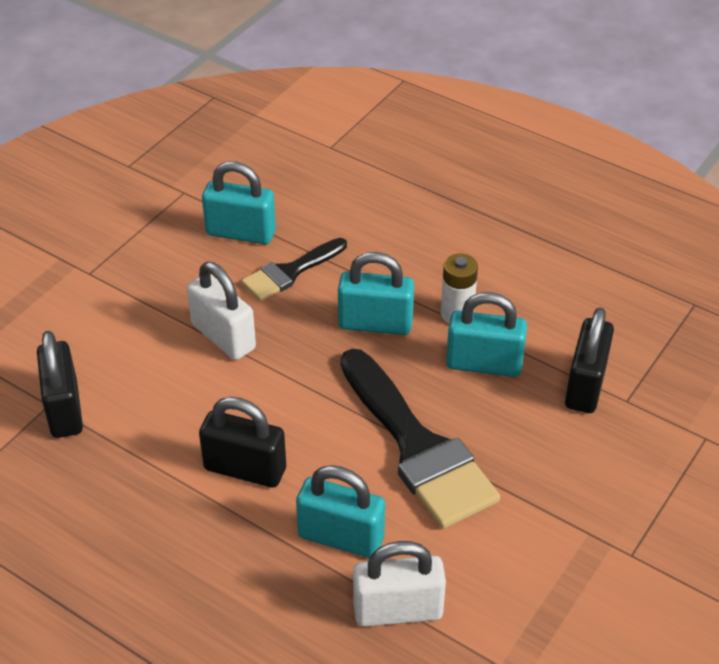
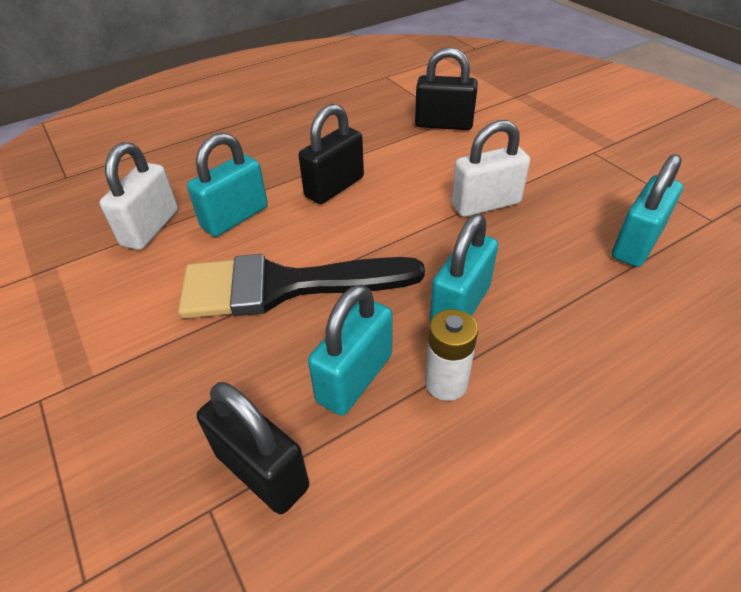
camera: 115 degrees right, 0 degrees up
(290, 272) = (563, 264): black brush -> none

